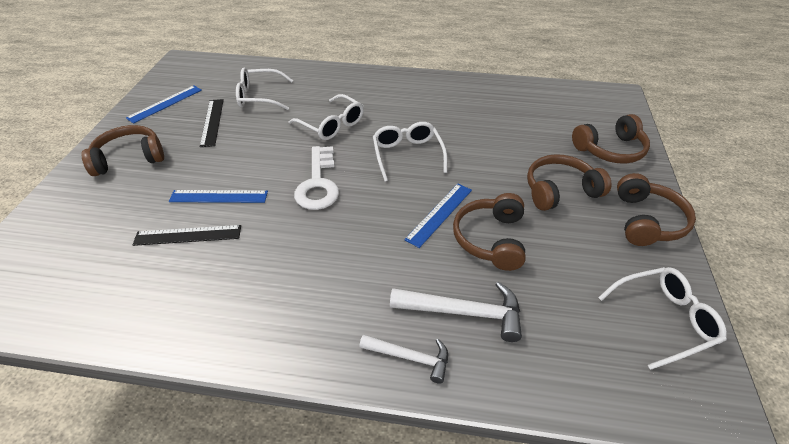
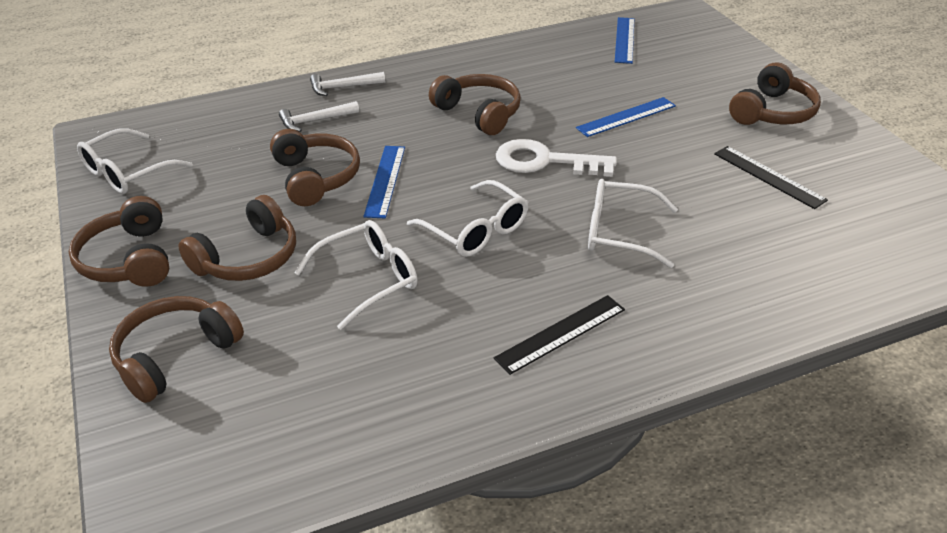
camera: 150 degrees right, 5 degrees down
(165, 104) = (869, 174): blue ruler -> blue ruler (624, 40)
(188, 235) = (604, 86): black ruler -> black ruler (561, 333)
(259, 96) = (779, 233): white glasses -> white glasses (369, 279)
(315, 251) = (479, 113): none -> brown headphones
(318, 183) = (545, 161): white key -> white key turned 45 degrees counterclockwise
(463, 312) = (315, 120): white hammer -> white hammer, size x0.65

